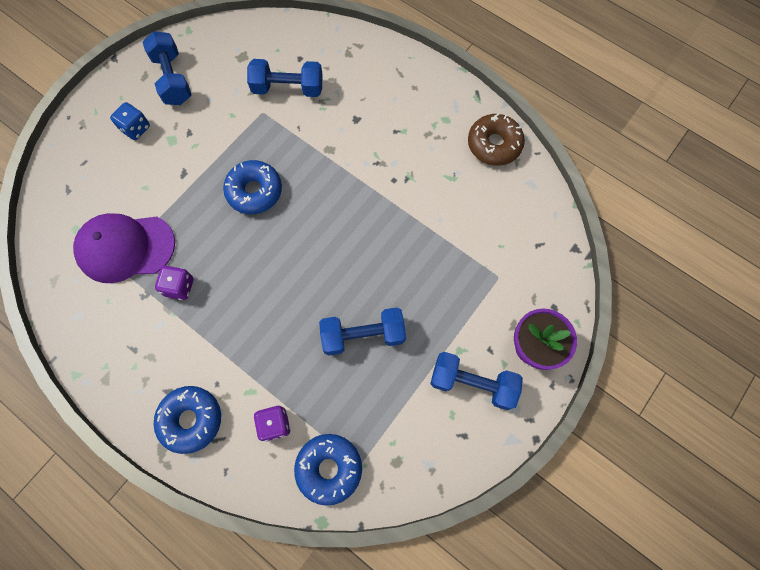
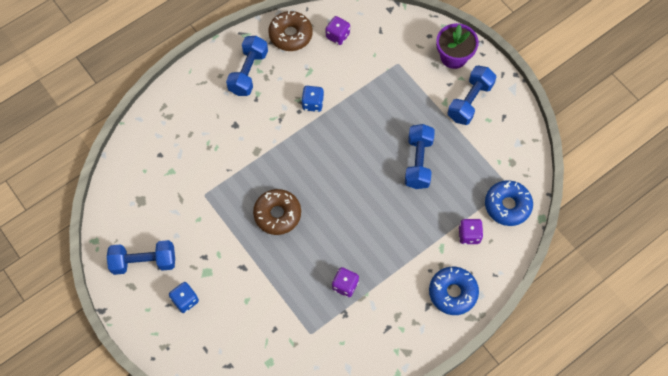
camera: 75 degrees left, 5 degrees down
(125, 248) = (299, 323): purple cap -> none
(254, 191) = (277, 214): blue donut -> brown donut
(288, 88) = (187, 170): blue dumbbell -> blue dumbbell (248, 72)
(409, 192) = (312, 103): none -> blue dice
(512, 196) = (337, 36): none -> purple dice

